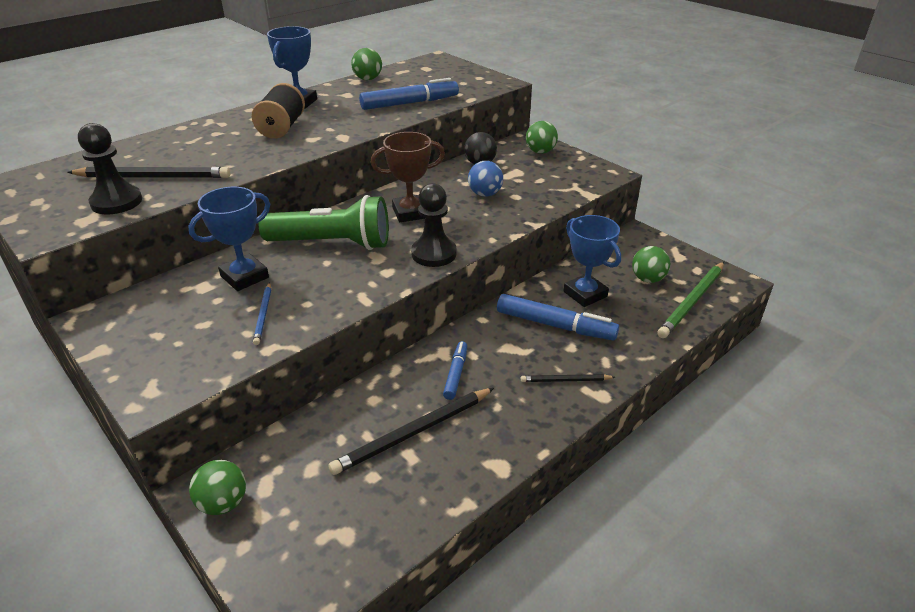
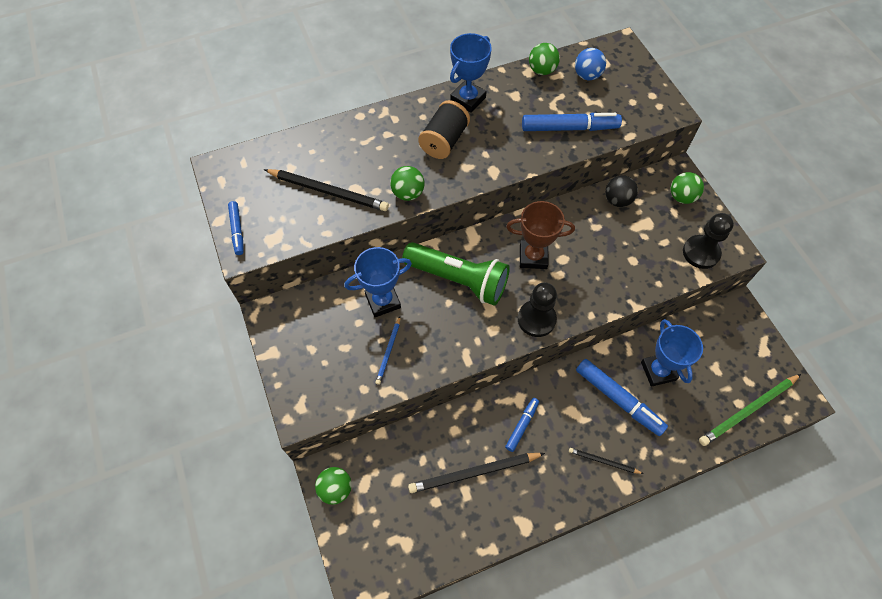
camera: 20 degrees right, 25 degrees up
(35, 222) = (237, 230): none -> blue marker
(116, 202) = (297, 221): black pawn -> black pawn (701, 253)
(485, 194) = (606, 249): blue ball -> blue ball (587, 76)
(647, 279) = (721, 370): green ball -> green ball (408, 193)

